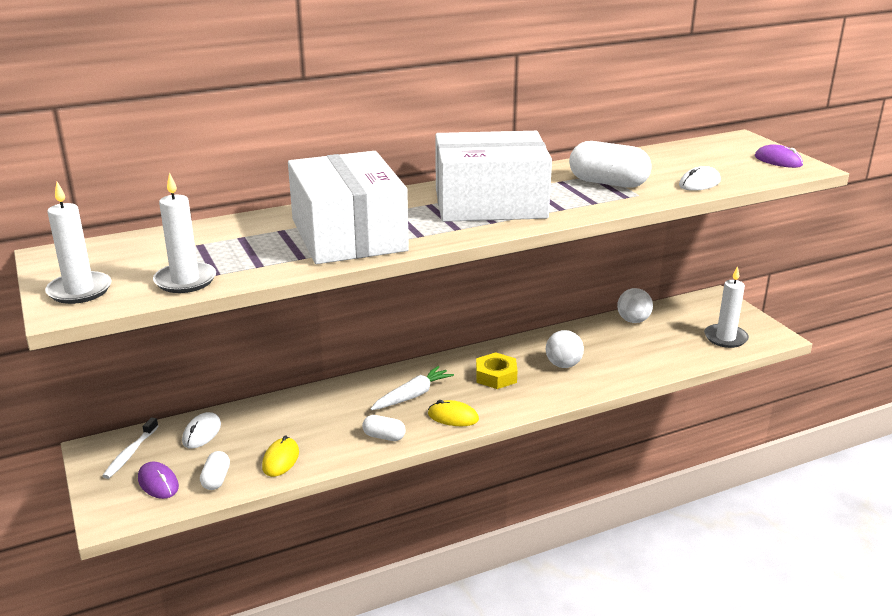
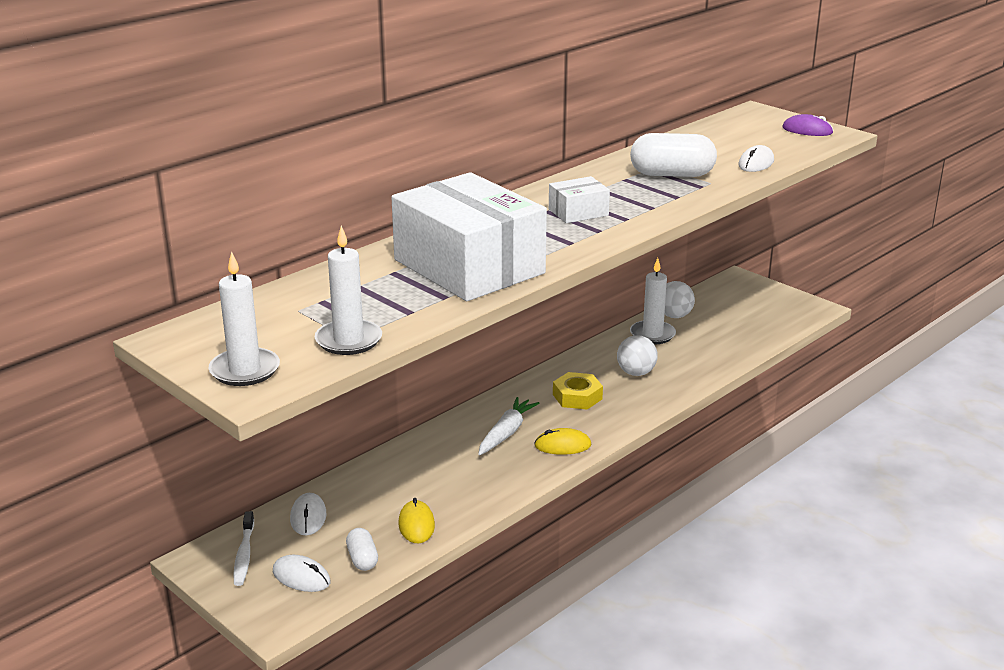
camera: 20 degrees left, 0 degrees up
(158, 483) = (301, 577): purple mouse -> white mouse
(384, 436) = (507, 479): white capsule -> none
(490, 203) = (578, 212): white box -> white box, size x0.43
(725, 338) = (771, 318): white candle -> white candle (652, 334)

